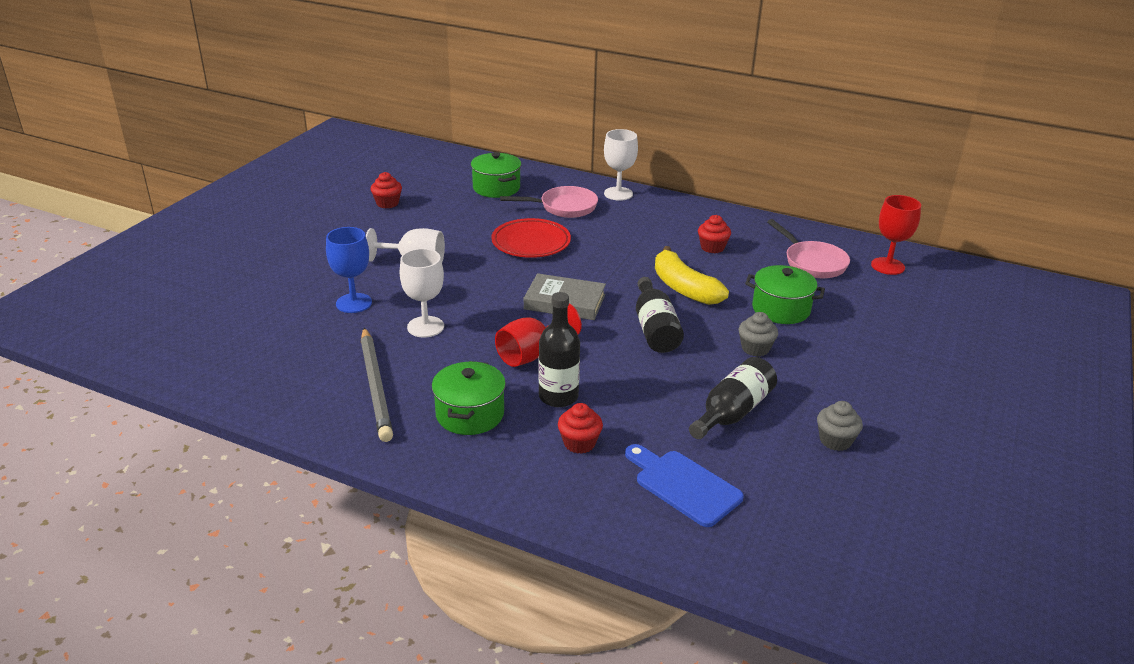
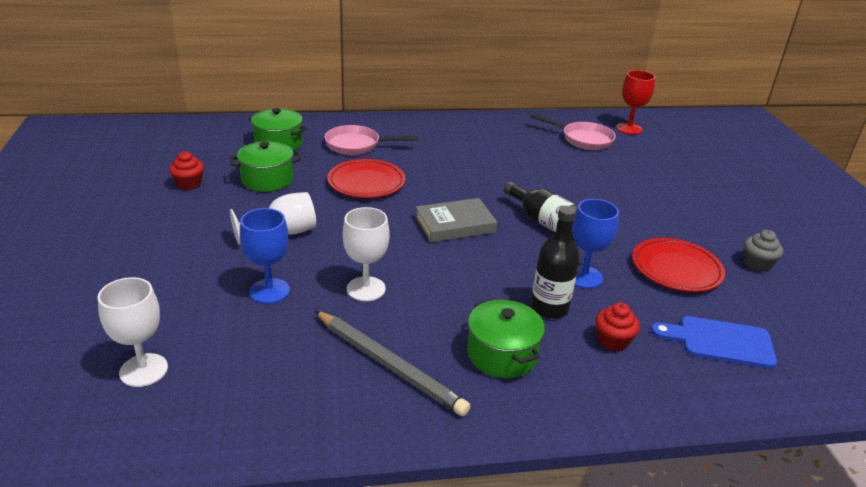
camera: 35 degrees left, 0 degrees up
(531, 354) = (484, 279): red goblet -> none
(564, 207) = (357, 145): pink pan -> pink pan turned 135 degrees counterclockwise
(618, 194) = (387, 123): white goblet -> white goblet (143, 370)
(626, 385) = (584, 277): none -> blue goblet
(684, 288) = (526, 184): yellow banana -> none
(712, 247) = (506, 147): red cupcake -> none
(732, 412) = (676, 269): black bottle -> red plate
(755, 348) = (628, 215): grey cupcake -> none
(781, 309) = (607, 179): green pot -> green pot (267, 180)

